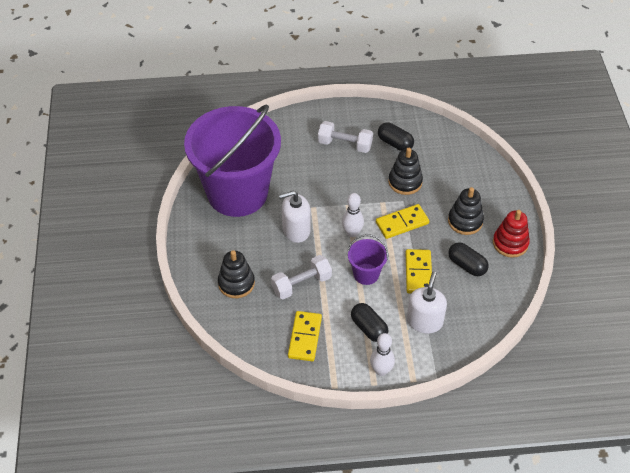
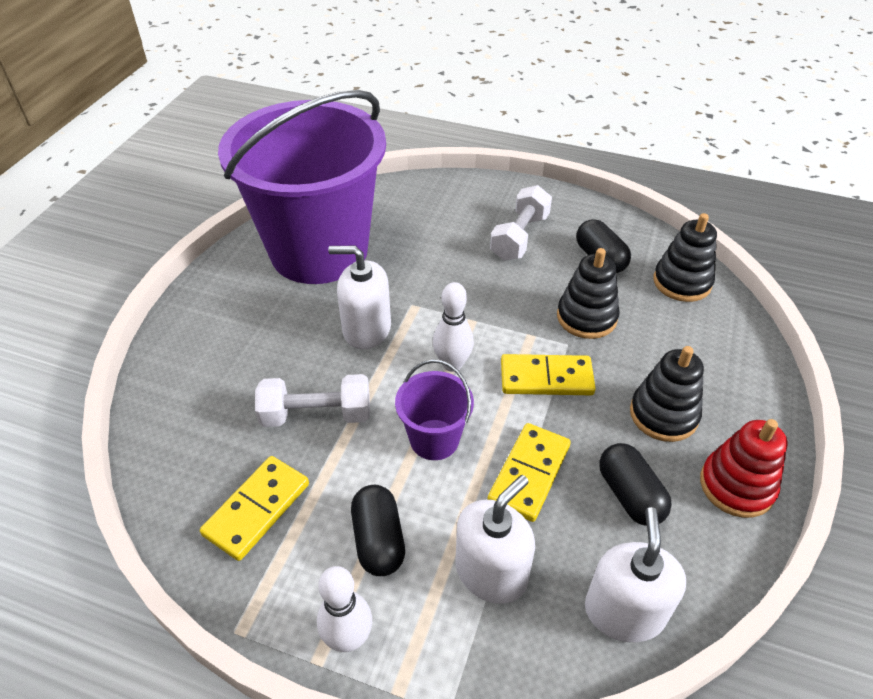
camera: 25 degrees right, 5 degrees down
(236, 283) = (219, 375): black stacking toy -> black stacking toy (682, 282)
(345, 144) = (520, 237): white dumbbell -> white dumbbell turned 75 degrees clockwise
(486, 314) = (624, 611): none -> white soap dispenser

